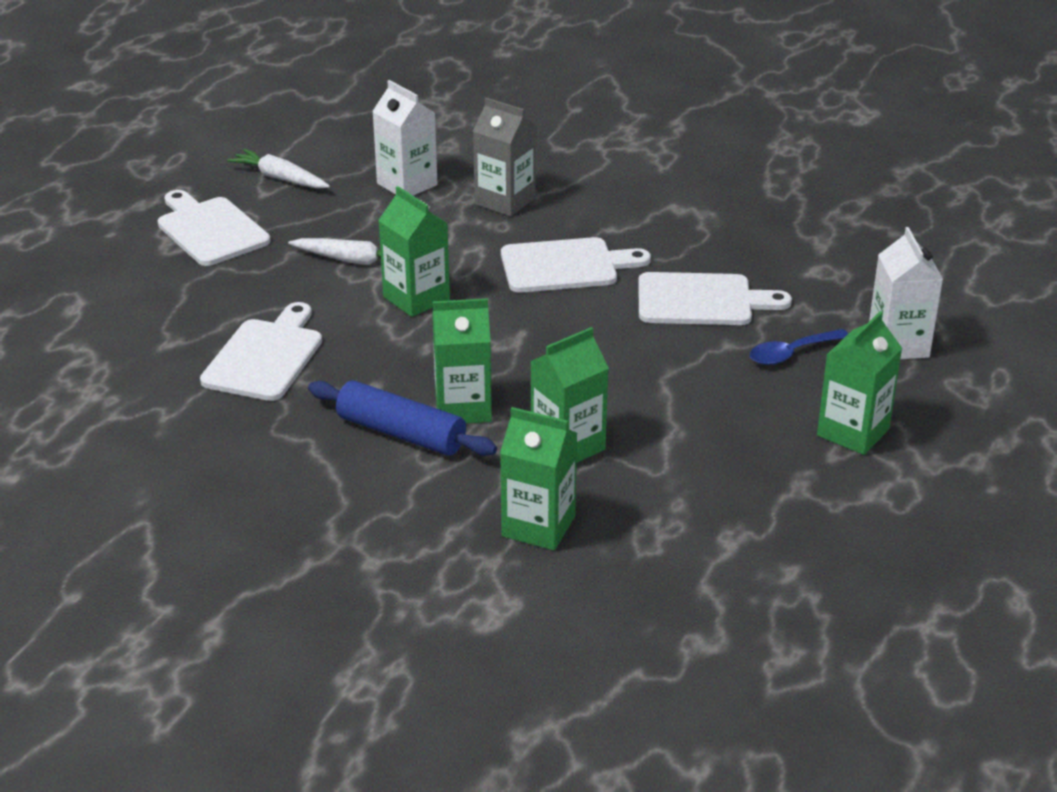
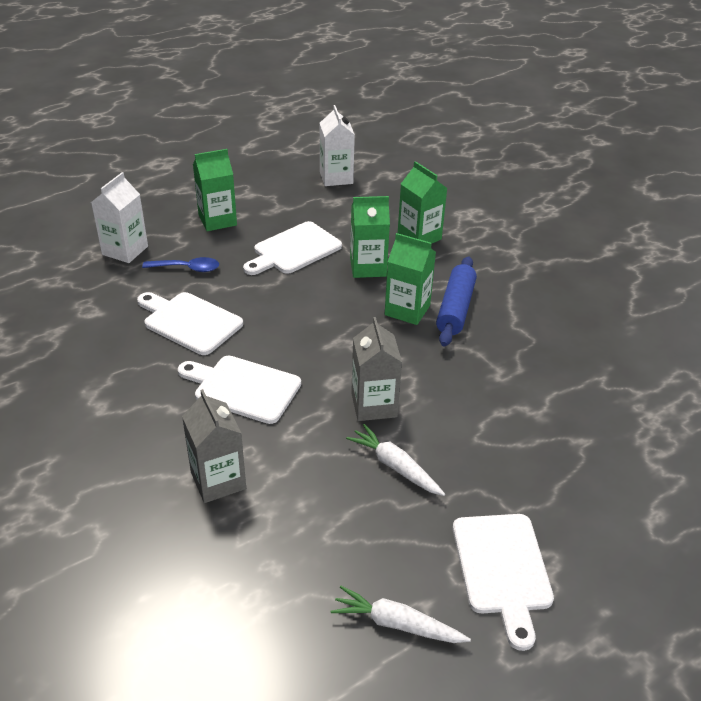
camera: 150 degrees left, 5 degrees up
(265, 357) = (513, 398): white cutting board -> white cutting board (294, 250)
(280, 178) = (396, 624): white carrot -> white carrot turned 135 degrees clockwise
(401, 433) = (455, 309): blue rolling pin -> blue rolling pin turned 45 degrees clockwise
(407, 184) = (281, 548): white carton -> white carton (336, 177)
(416, 298) = (374, 405): green carton -> grey carton

